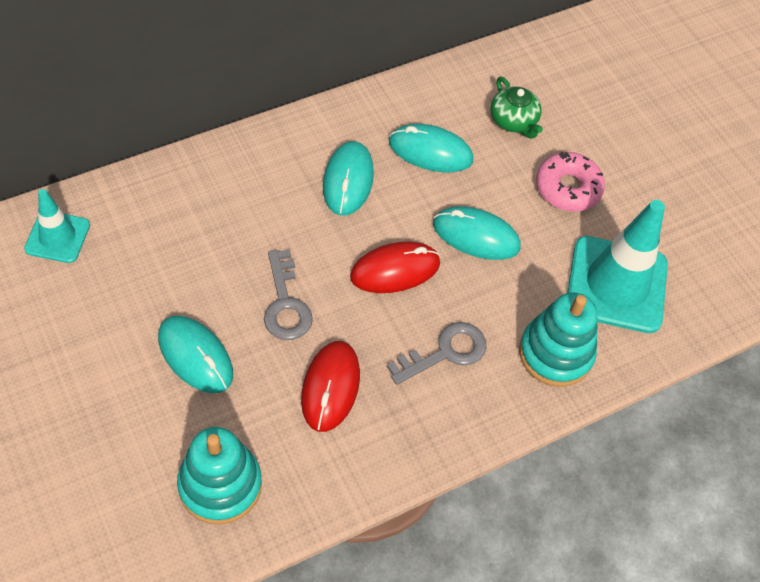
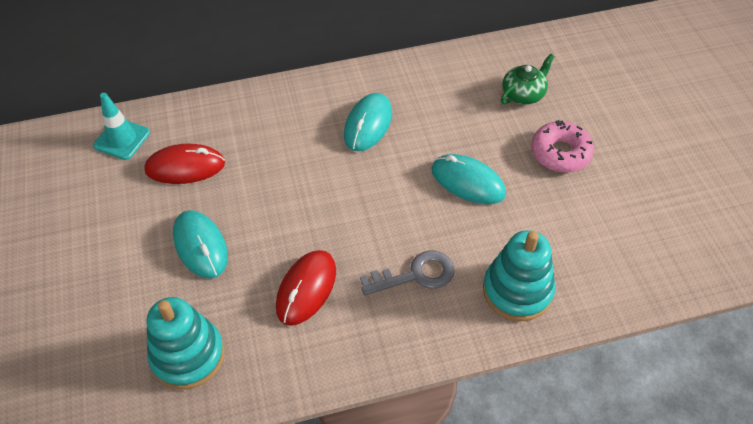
camera: 20 degrees right, 5 degrees down
(285, 304) = (287, 215): grey key -> none
(395, 270) = (389, 200): red mouse -> red mouse (185, 167)
(430, 151) = (444, 110): turquoise mouse -> none
(513, 121) = (523, 94): green teapot -> green teapot turned 120 degrees counterclockwise
(616, 285) = (588, 239): turquoise traffic cone -> none

